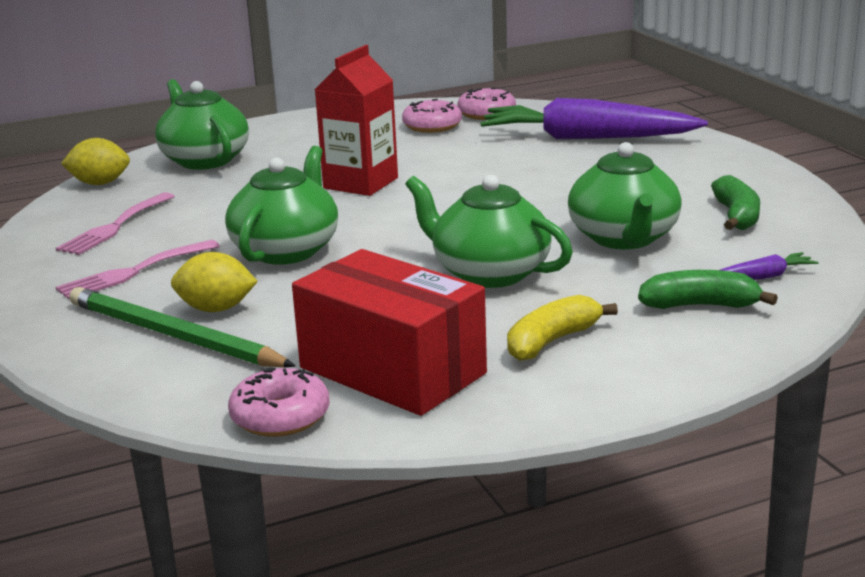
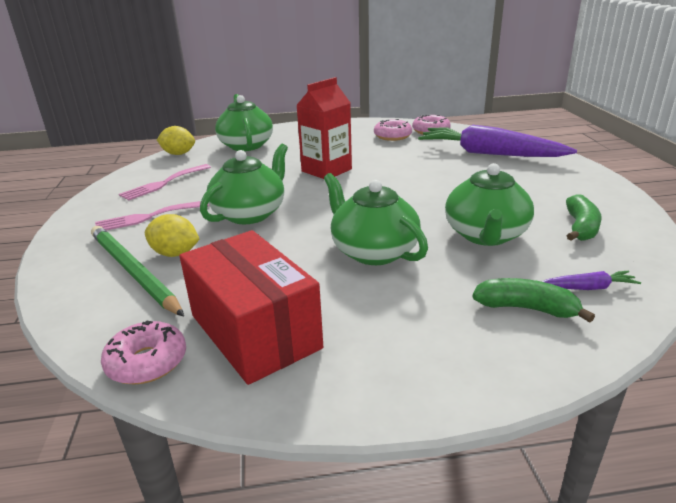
camera: 15 degrees right, 5 degrees up
(552, 341) = (390, 324): yellow banana -> none

